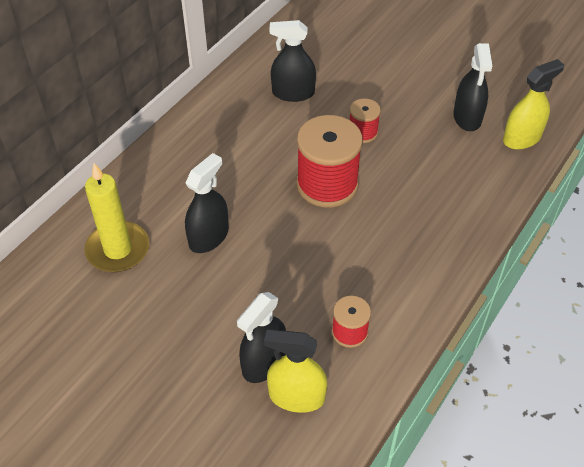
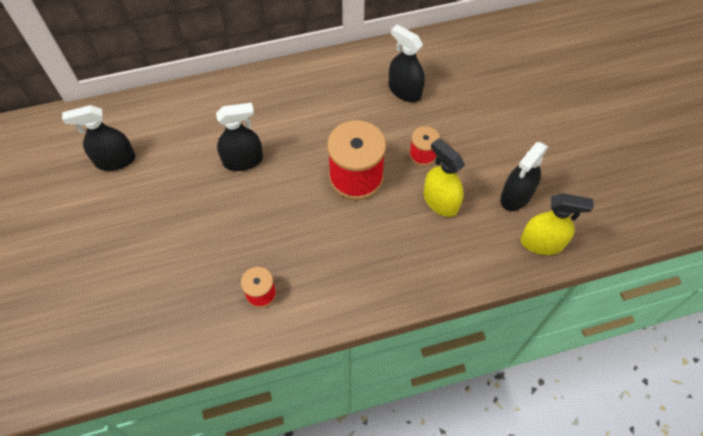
camera: 40 degrees right, 10 degrees up
(118, 249) = (183, 130): yellow candle -> none
(264, 362) = (190, 271): black spray bottle -> black spray bottle (115, 160)
(296, 396) = (186, 309): yellow spray bottle -> yellow spray bottle (440, 201)

